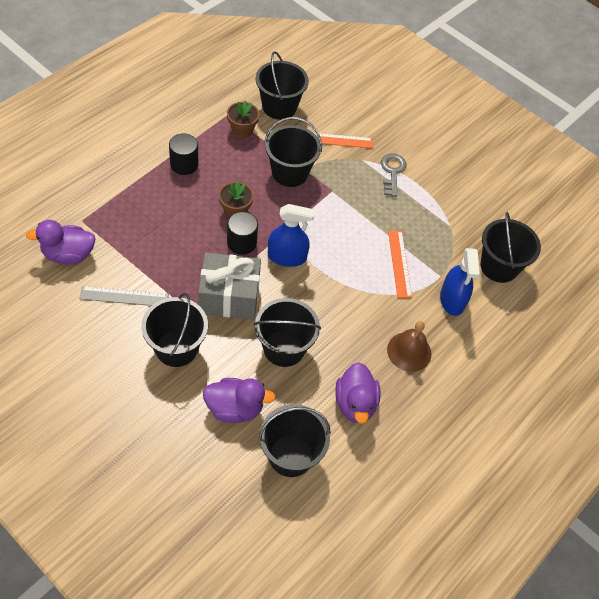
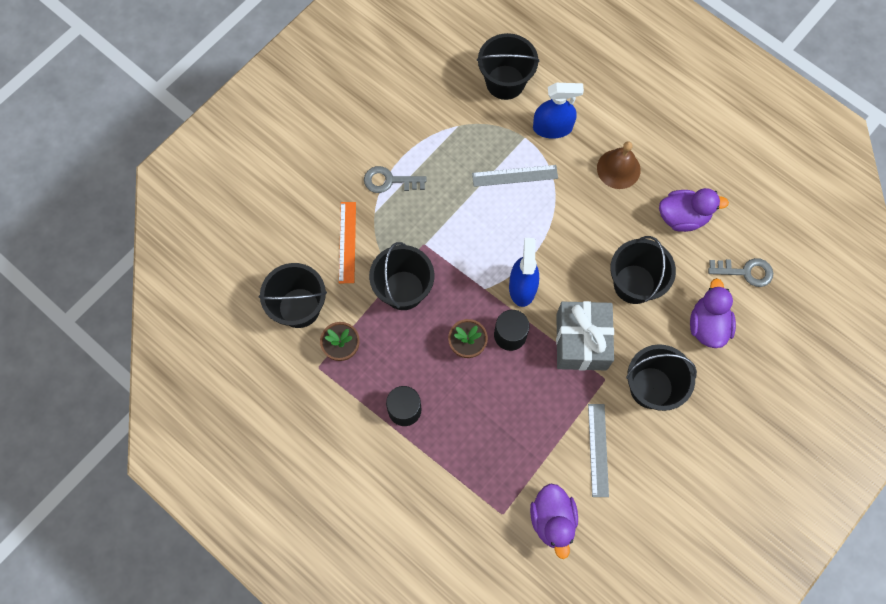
camera: 85 degrees left, 15 degrees up
(290, 455) = (745, 272): black bucket -> grey key
(399, 263) = (515, 176): orange ruler -> grey ruler

